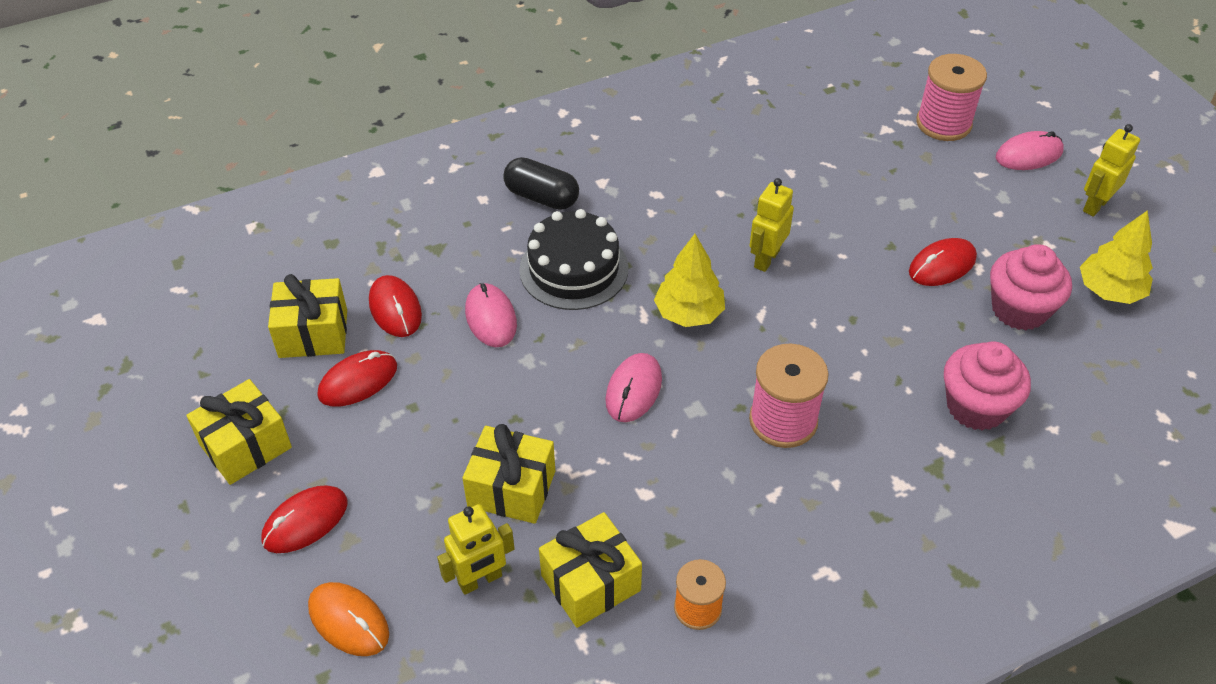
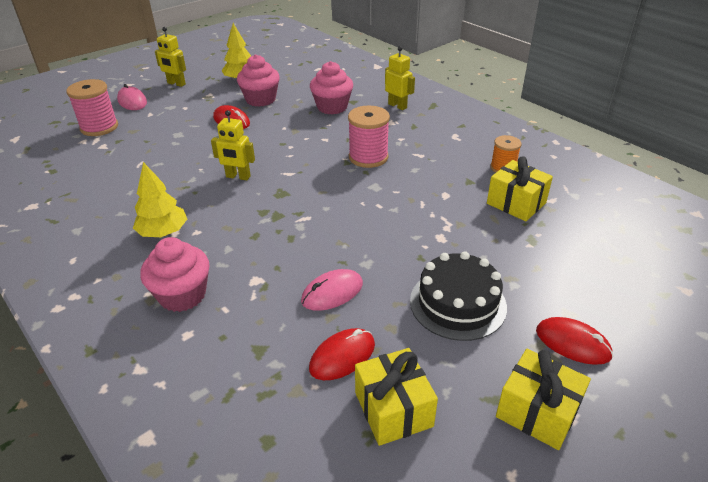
camera: 105 degrees left, 10 degrees down
(349, 620) = (620, 294): orange mouse -> none
(358, 381) = (431, 356): red mouse -> none
(480, 580) = (547, 244): yellow robot -> yellow robot (397, 106)
(511, 489) = (476, 246): yellow gift -> none
(542, 197) = (182, 295): black capsule -> pink cupcake
(574, 269) = (267, 259): black cake -> black cake (458, 303)
(634, 390) = (371, 211): pink mouse -> none
(689, 313) = (296, 200): yellow tree -> yellow tree (163, 232)

